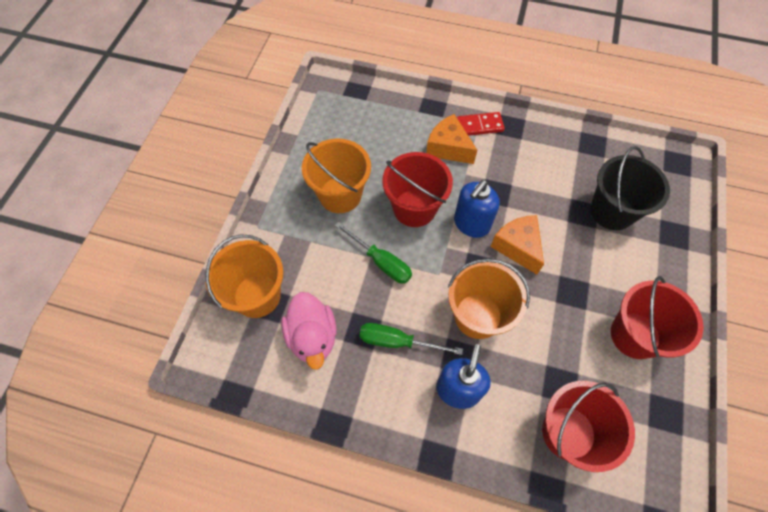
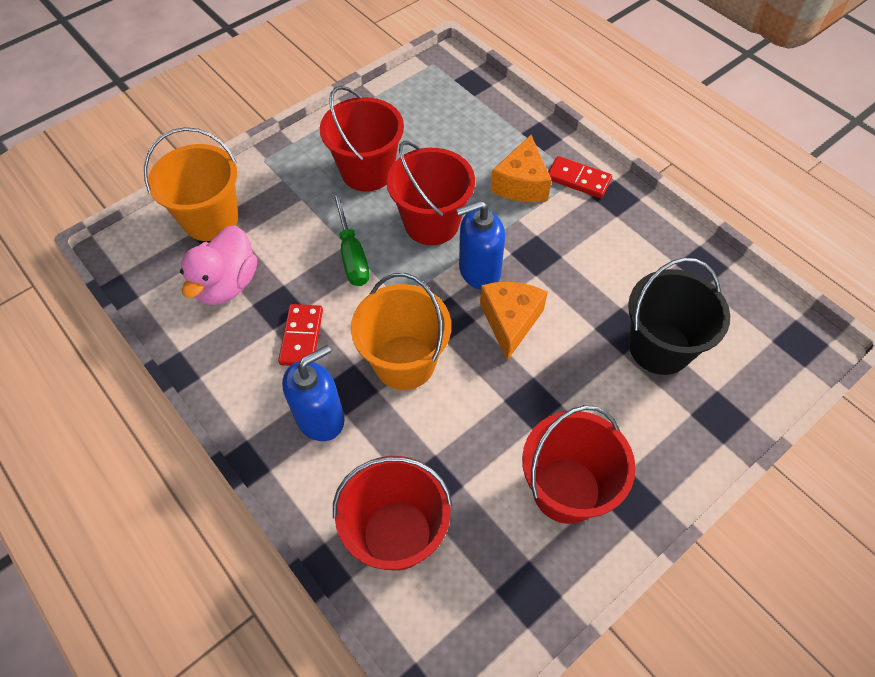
camera: 35 degrees right, 5 degrees down
(340, 195) = (367, 171): orange bucket -> red bucket
(397, 342) = (301, 337): green screwdriver -> red domino
(448, 148) = (521, 184): orange cheese -> orange cheese turned 150 degrees counterclockwise

